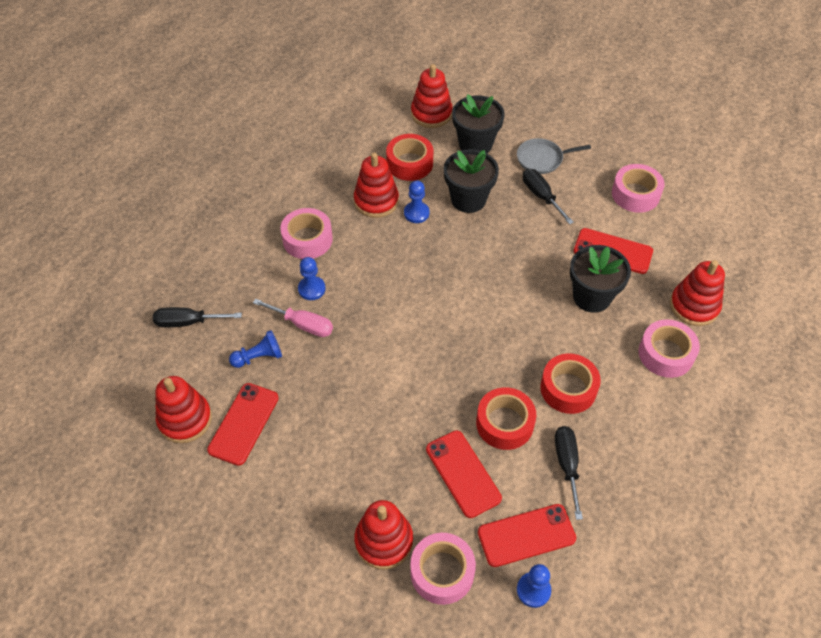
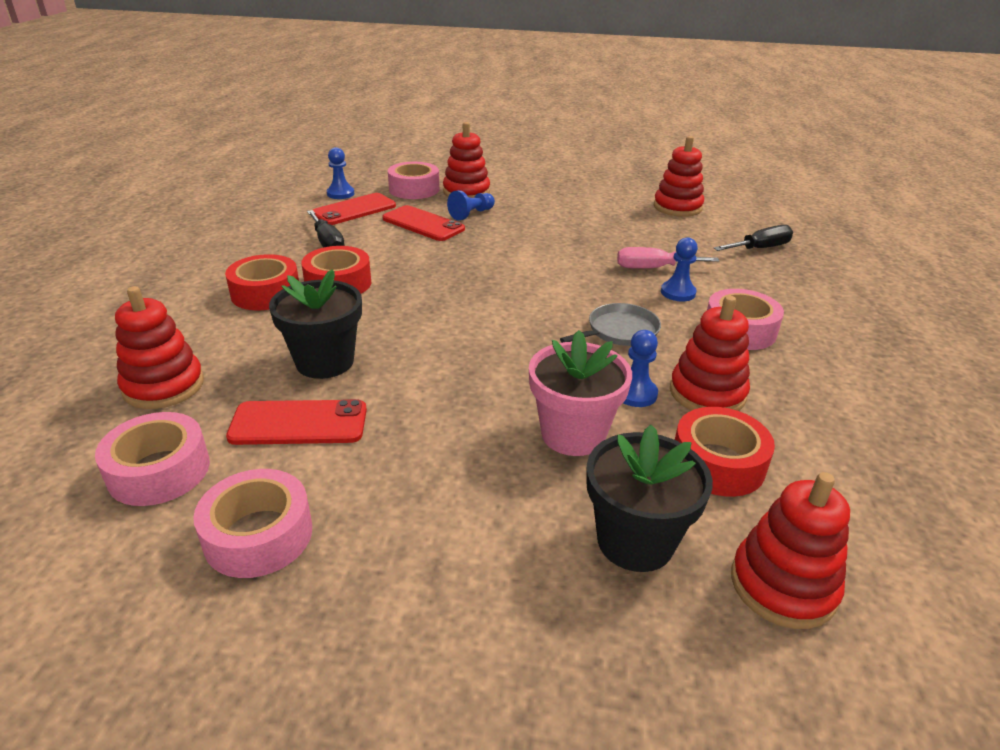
camera: 155 degrees right, 20 degrees down
(244, 424) = (629, 213): red phone -> none
(259, 357) = (666, 243): blue pawn -> blue pawn (471, 214)
(468, 199) = (573, 434): black flower pot -> pink flower pot
(504, 423) = (398, 252): red tape -> red tape (265, 293)
(541, 196) = (450, 475): black screwdriver -> none
(542, 159) = (480, 553): grey pan -> grey pan (619, 331)
(666, 354) = (216, 331): pink tape -> pink tape (159, 471)

